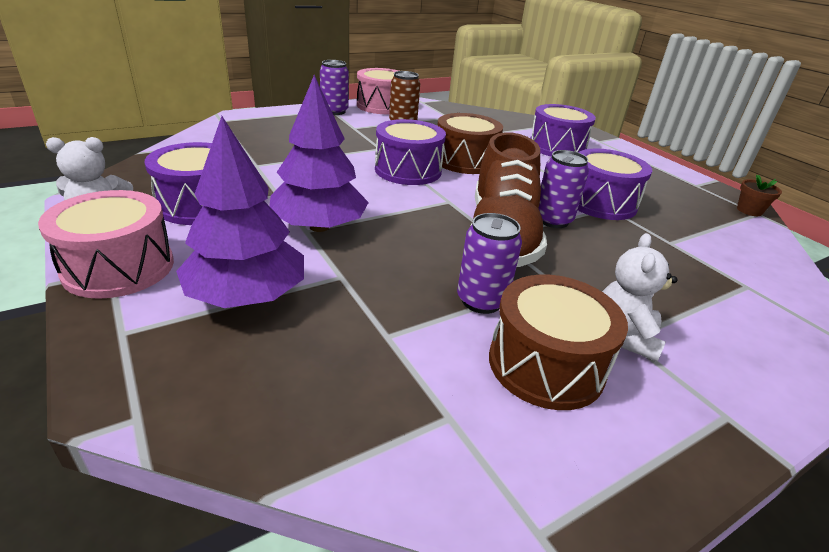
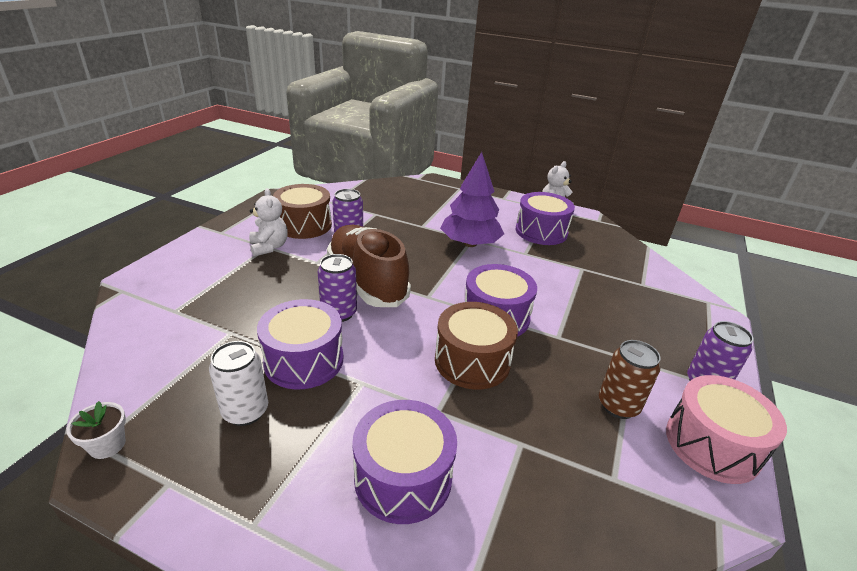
camera: 145 degrees right, 0 degrees up
(119, 267) = (503, 200): pink drum -> none
(247, 296) = (444, 208): purple tree -> none
(651, 194) = (245, 411): none -> white can
(749, 210) = (107, 445): brown flower pot -> white flower pot

